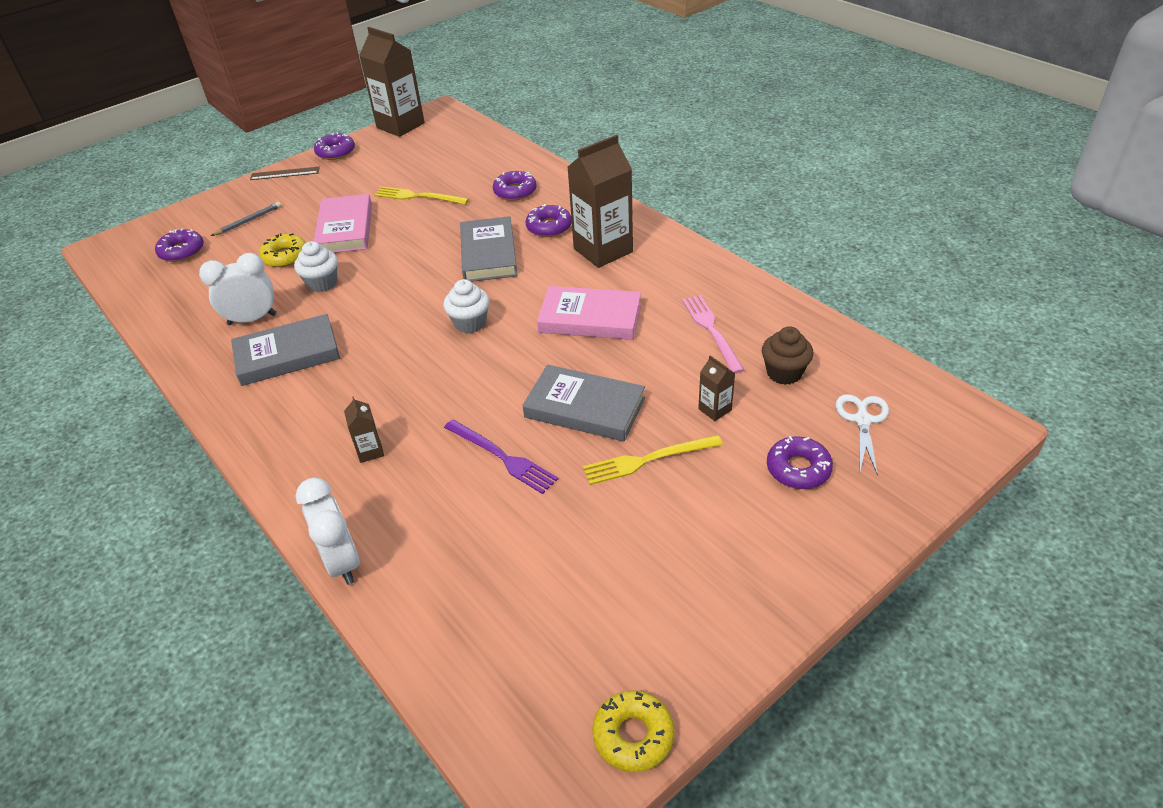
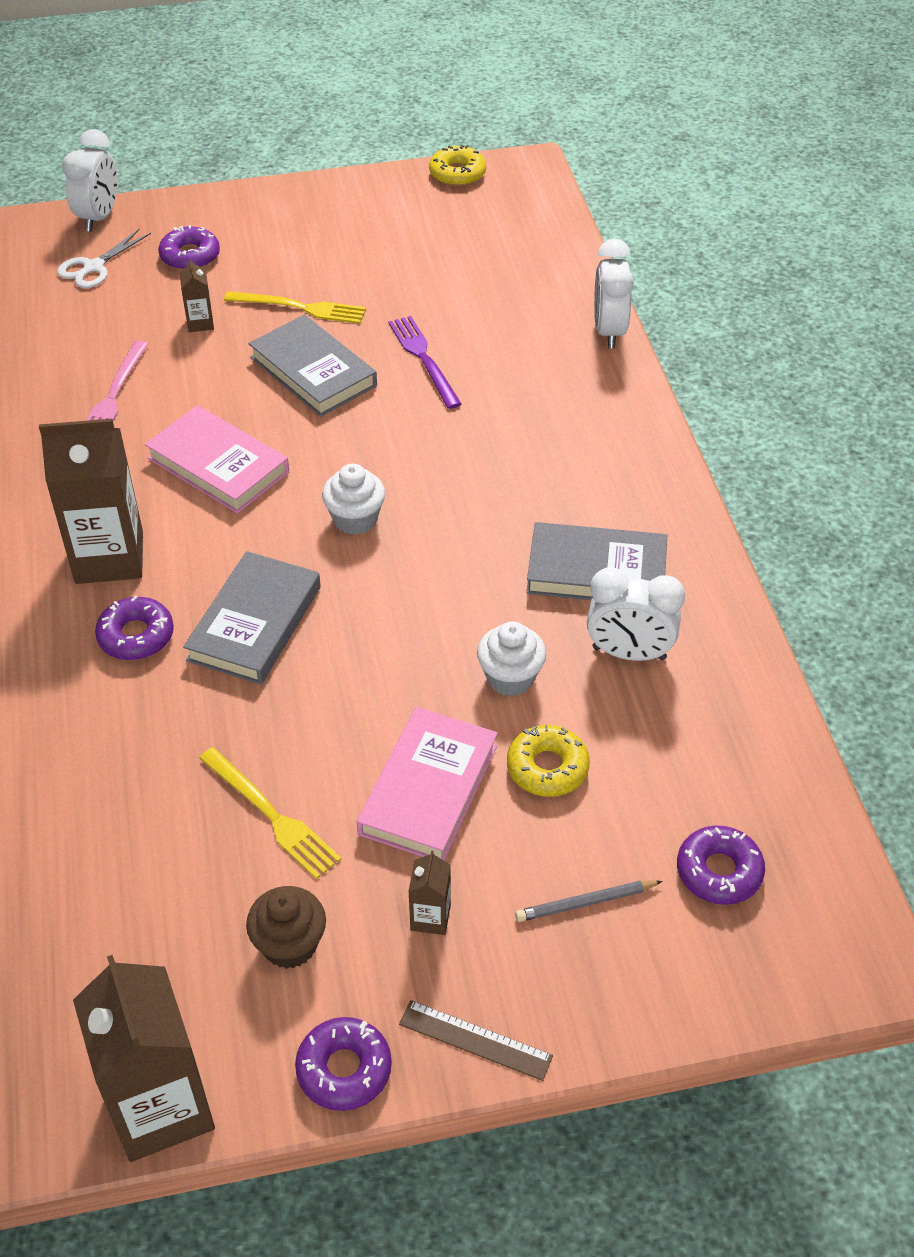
camera: 155 degrees left, 5 degrees up
(370, 451) = (545, 413): brown carton -> brown carton (430, 917)
(515, 191) = (116, 744): purple donut -> none
(784, 373) = (102, 328): brown cupcake -> brown cupcake (290, 944)
(930, 472) = (99, 218): none -> white clock

